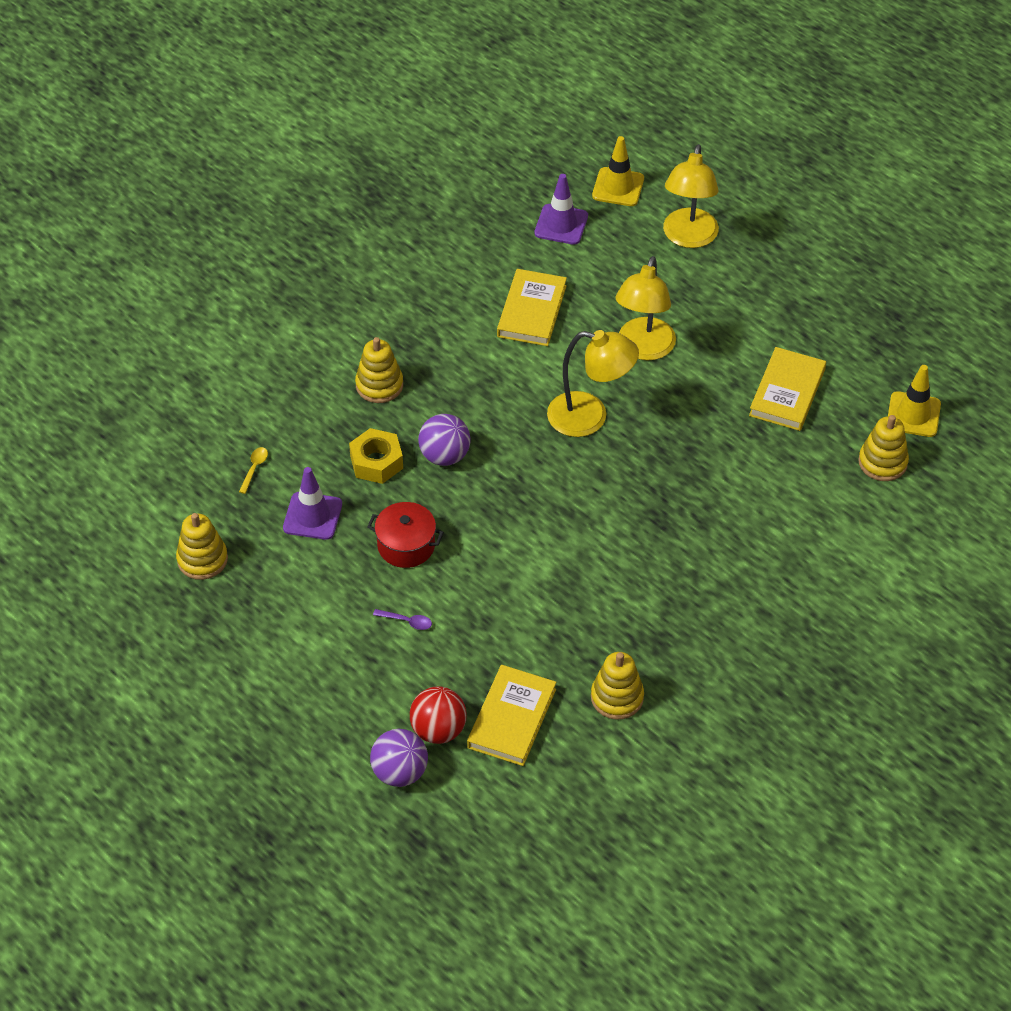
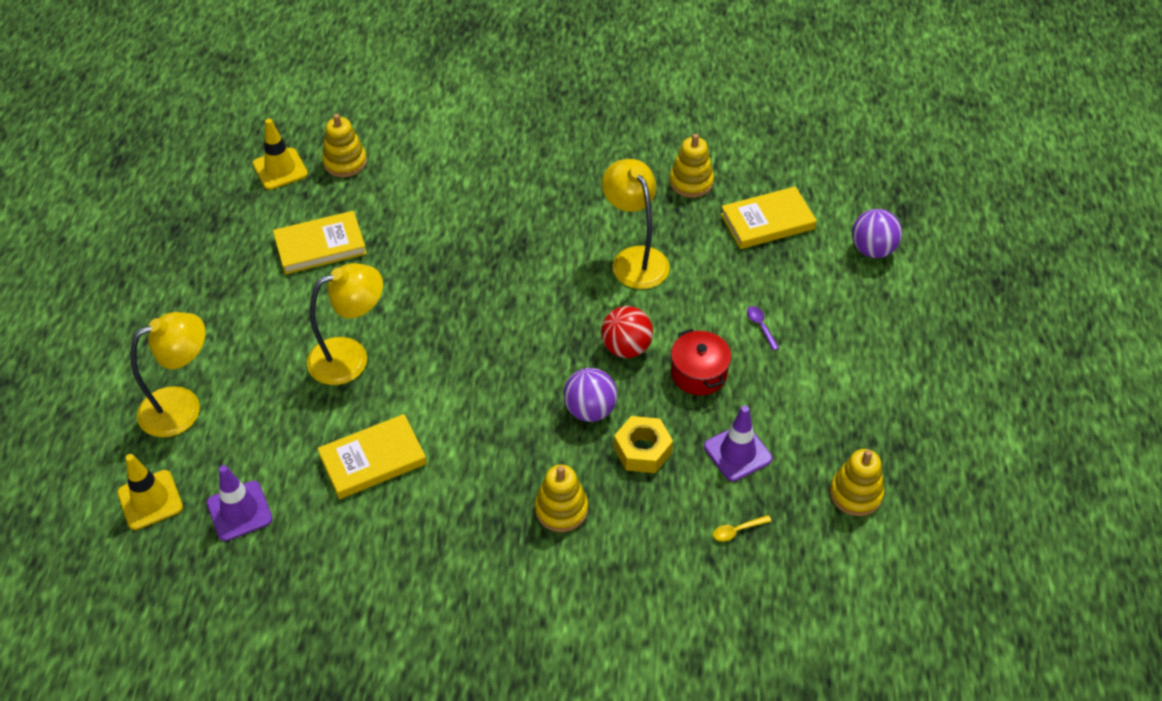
camera: 130 degrees left, 0 degrees up
(438, 730) = (820, 251): red ball -> red ball (626, 347)
(590, 417) = (458, 345): yellow lamp -> yellow lamp (635, 259)

